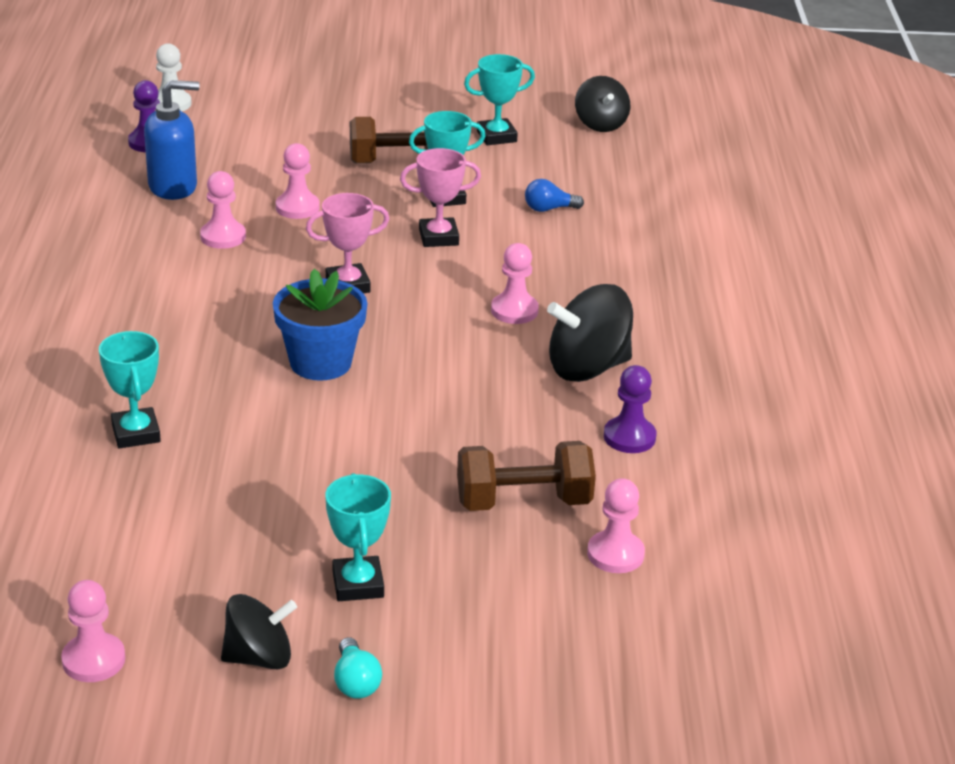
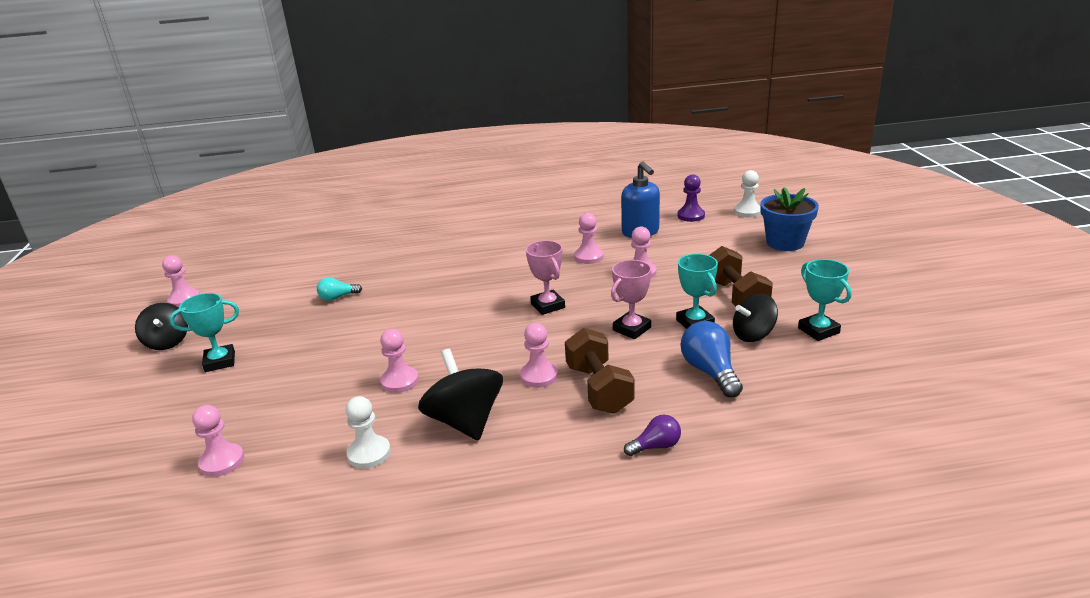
camera: 85 degrees right, 5 degrees down
(136, 433) = (372, 273): turquoise trophy -> none
(320, 363) = (450, 312): blue flower pot -> blue flower pot (785, 243)
(355, 682) = (133, 375): turquoise light bulb -> turquoise light bulb (337, 297)
(438, 237) = (632, 329): pink trophy -> pink trophy turned 60 degrees clockwise
(485, 412) = (399, 381): none -> pink pawn
(523, 502) = (291, 412): brown dumbbell -> brown dumbbell (599, 389)
(549, 209) = (710, 372): blue light bulb -> blue light bulb, size x1.68
(600, 124) = (899, 381): black spinning top -> black spinning top (753, 335)
(629, 437) = (369, 453): purple pawn -> white pawn
(664, 261) = (655, 446): none -> purple light bulb

